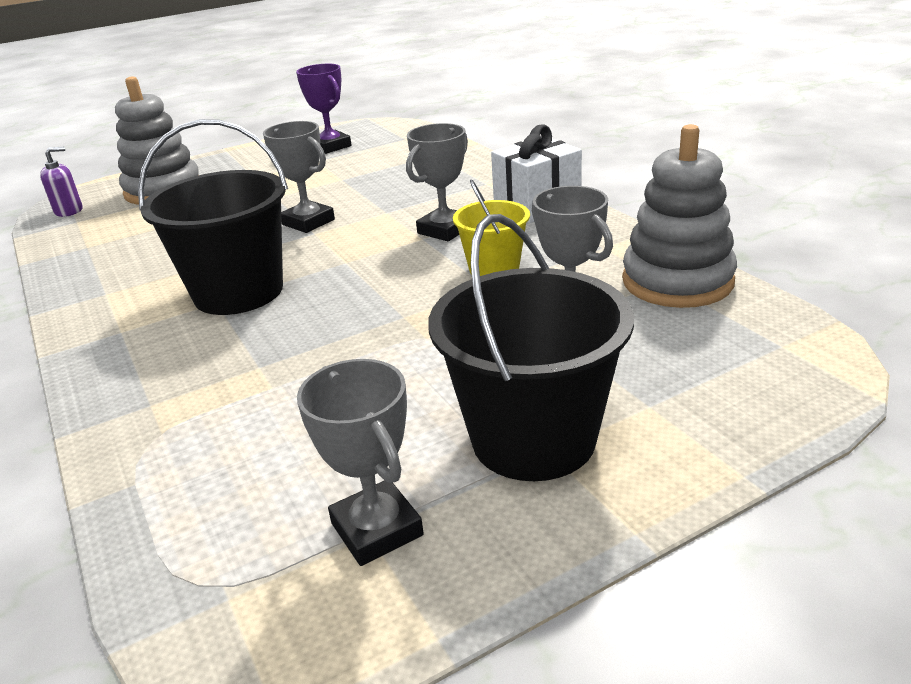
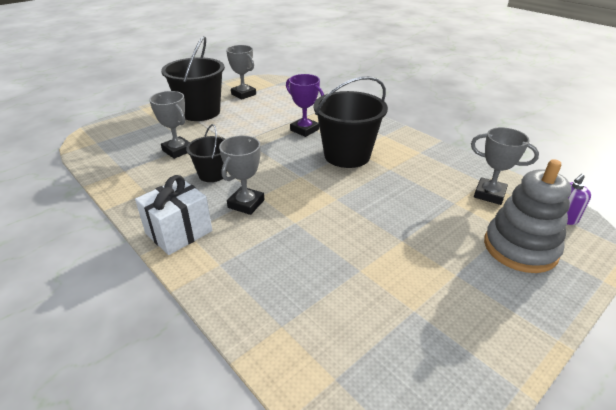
camera: 165 degrees right, 5 degrees up
(308, 222) = (348, 209): grey trophy -> grey trophy (489, 194)
(331, 146) = (423, 351): purple trophy -> purple trophy (304, 130)
(494, 269) = (212, 174): yellow bucket -> black bucket
(677, 281) = (117, 170): grey stacking toy -> none

